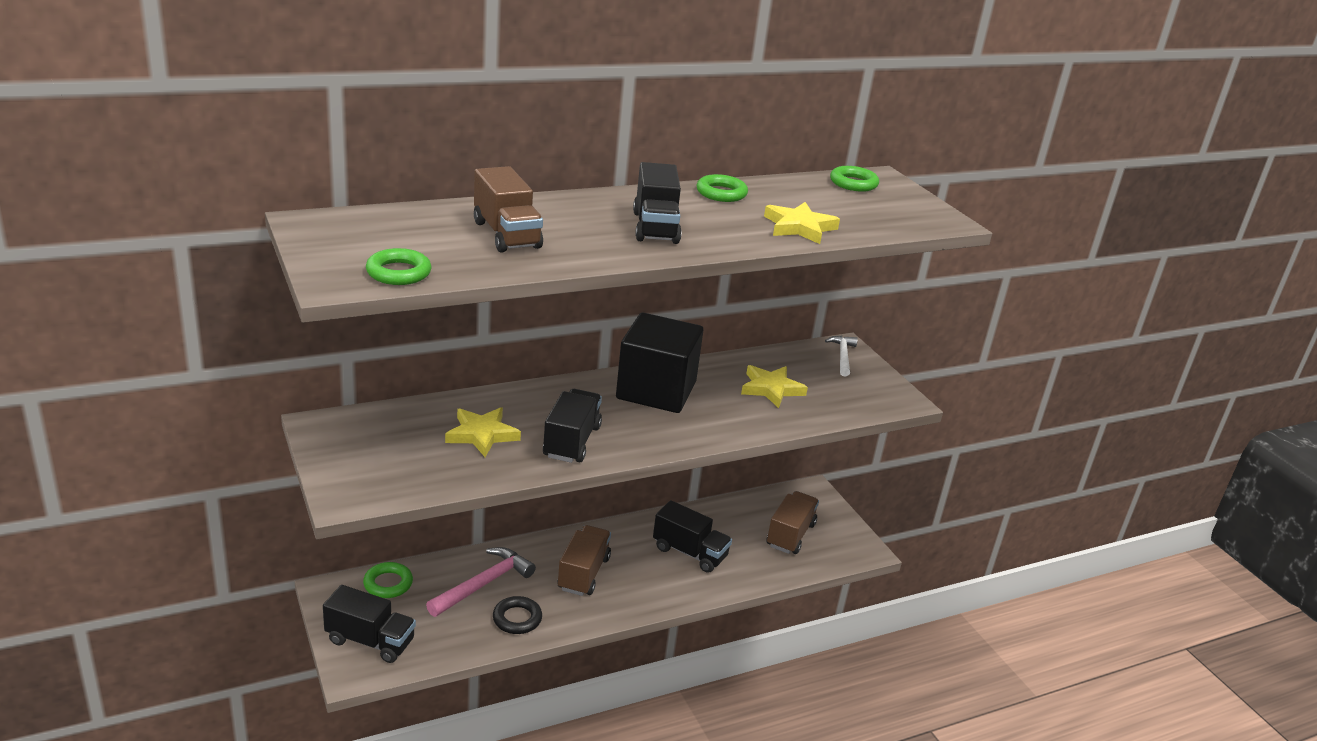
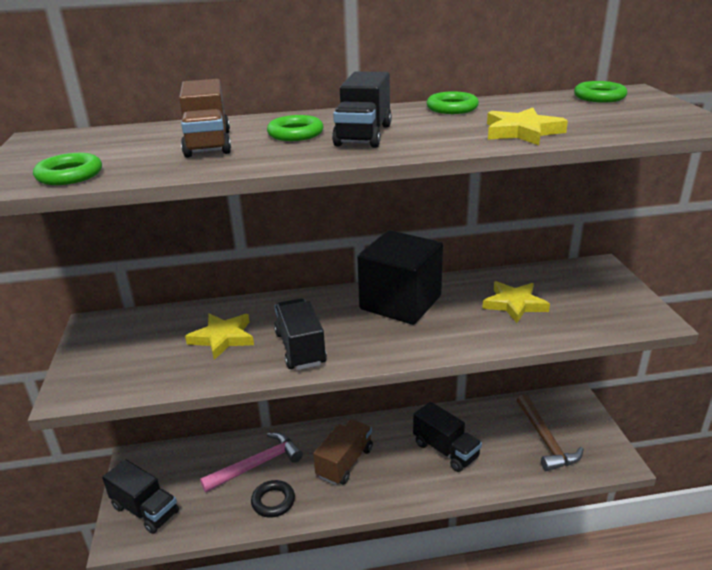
camera: 20 degrees right, 0 degrees up
(388, 584) = (181, 457): green ring -> green ring (295, 134)
(572, 442) = (300, 348): black truck -> black truck turned 45 degrees counterclockwise
(790, 535) = (545, 440): brown truck -> brown hammer
(842, 356) = (596, 275): white hammer -> none

